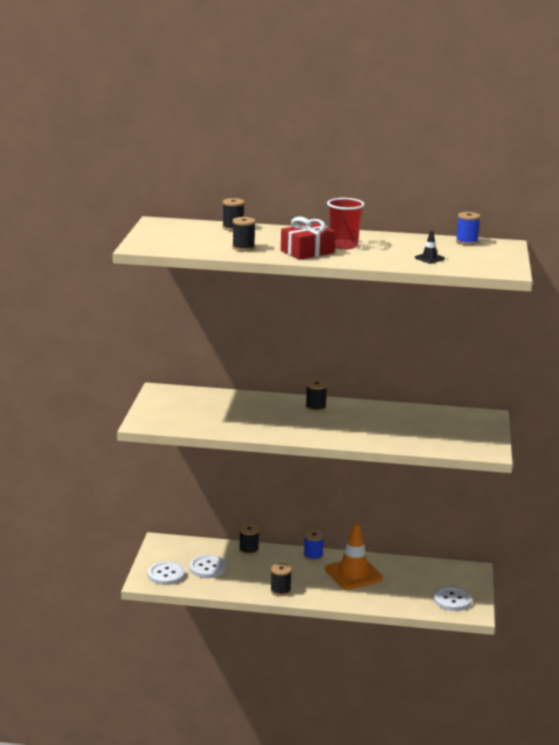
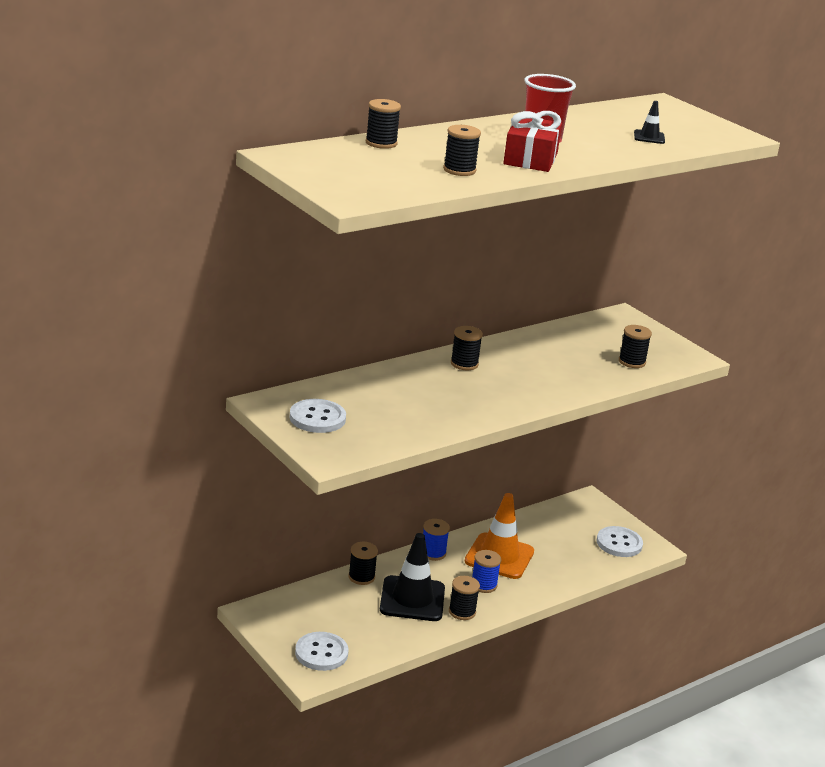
camera: 45 degrees left, 5 degrees up
(207, 568) = (352, 621): white button -> white button (317, 418)
(260, 572) = (412, 599): none -> black traffic cone
(436, 440) = (632, 362): none -> black spool
(466, 242) = (628, 107): blue spool -> blue spool (483, 585)

